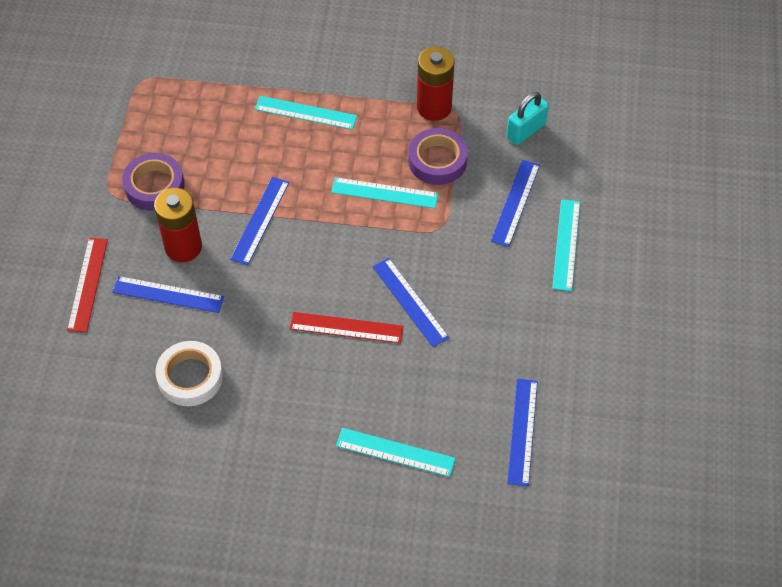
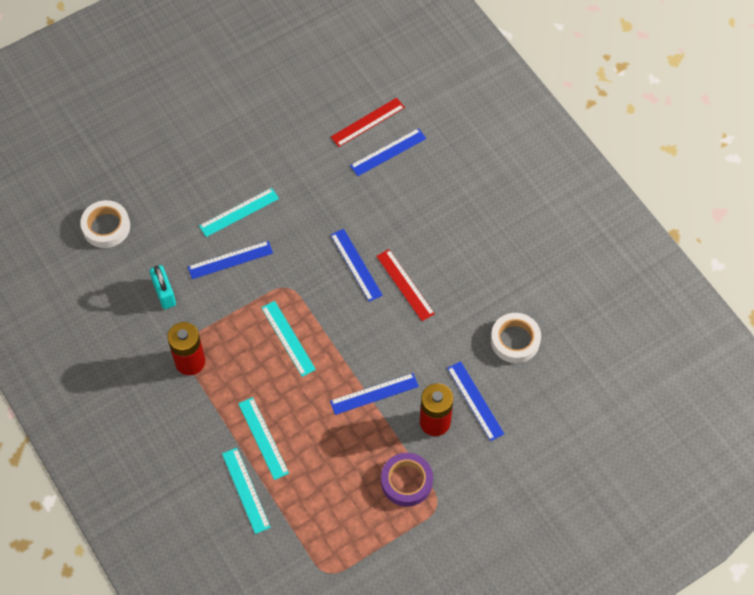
camera: 130 degrees left, 5 degrees up
(88, 284) = (512, 454): red ruler -> red ruler (367, 122)
(395, 452) = (458, 202): turquoise ruler -> turquoise ruler (246, 490)
(410, 302) = (356, 265): blue ruler -> blue ruler turned 45 degrees counterclockwise
(437, 160) = (234, 327): purple tape -> none
(526, 131) = (164, 293): turquoise padlock -> turquoise padlock turned 60 degrees clockwise
(645, 130) = (106, 227): none -> white tape

